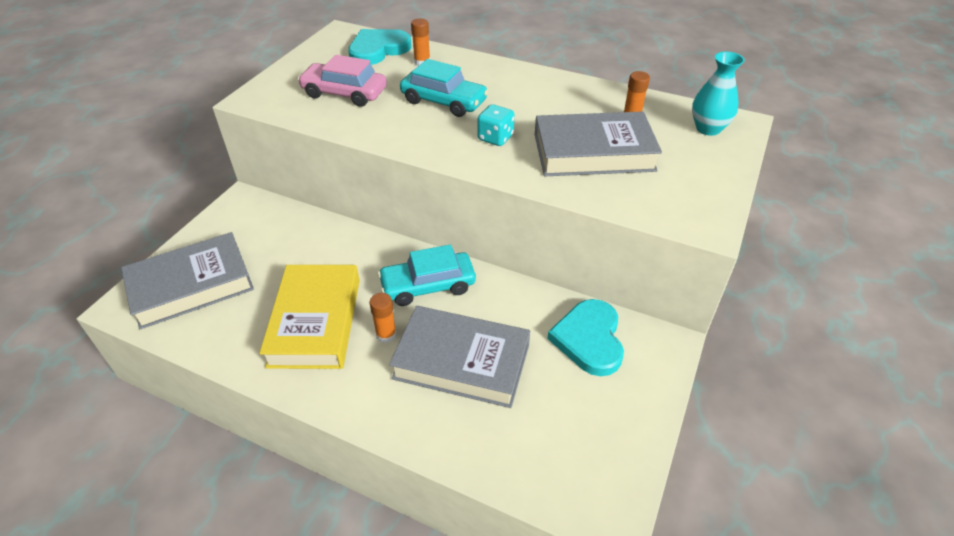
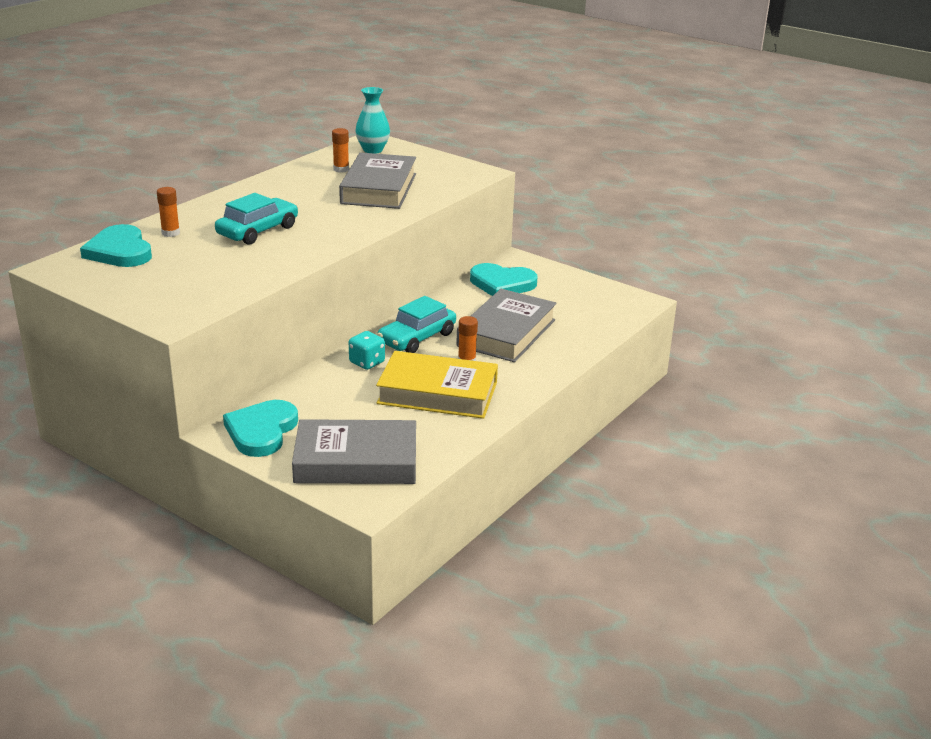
camera: 80 degrees left, 15 degrees down
(191, 285) = (356, 461): grey book -> grey book turned 75 degrees counterclockwise
(243, 219) = (261, 431): none -> turquoise heart
(344, 93) = (202, 273): pink car -> none
(428, 286) = (417, 338): turquoise car -> turquoise car turned 45 degrees clockwise
(495, 138) = (334, 218): turquoise dice -> turquoise dice (367, 362)

